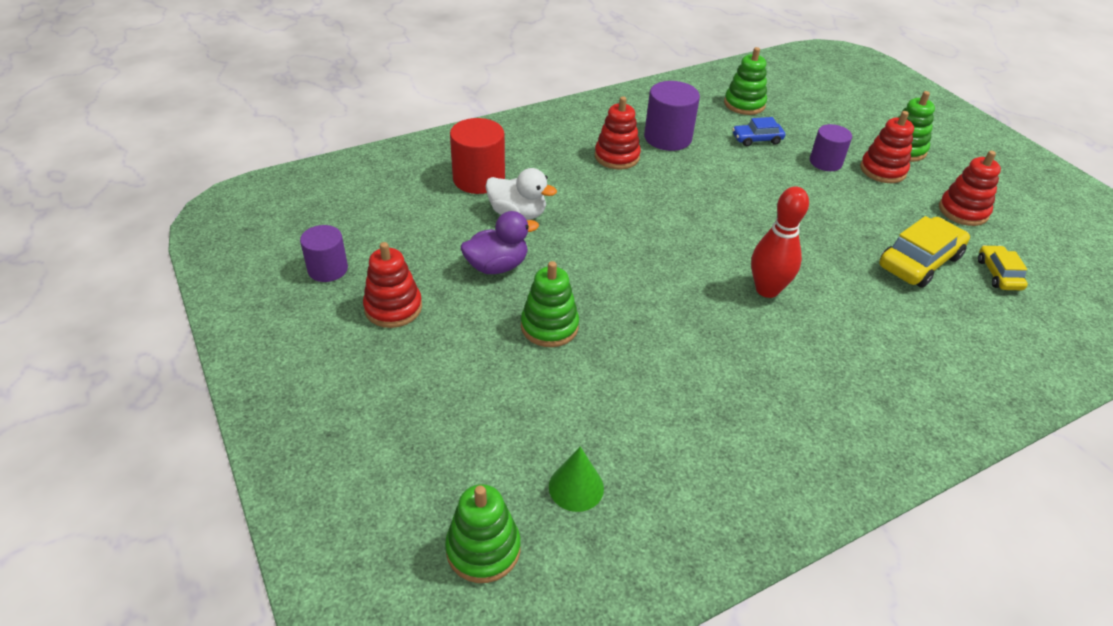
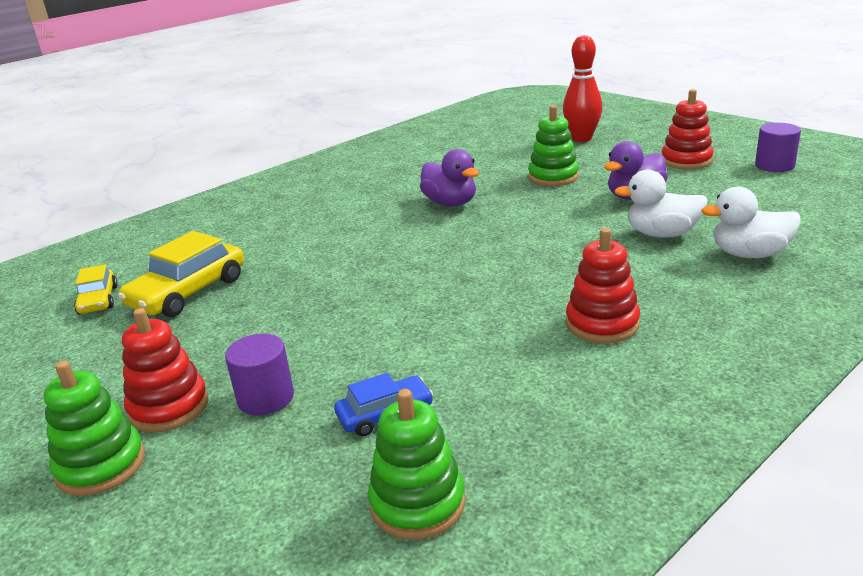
camera: 170 degrees right, 15 degrees down
(479, 179) = (749, 254): red cylinder -> white duck
(483, 549) = (520, 113): green stacking toy -> none
(576, 487) = (484, 133): green cone -> none
(667, 138) = (542, 375): purple cylinder -> none
(676, 314) = (450, 203): none -> purple duck
(767, 290) = (368, 234): red bowling pin -> red bowling pin (581, 138)
(963, 211) = (79, 367): red stacking toy -> none

